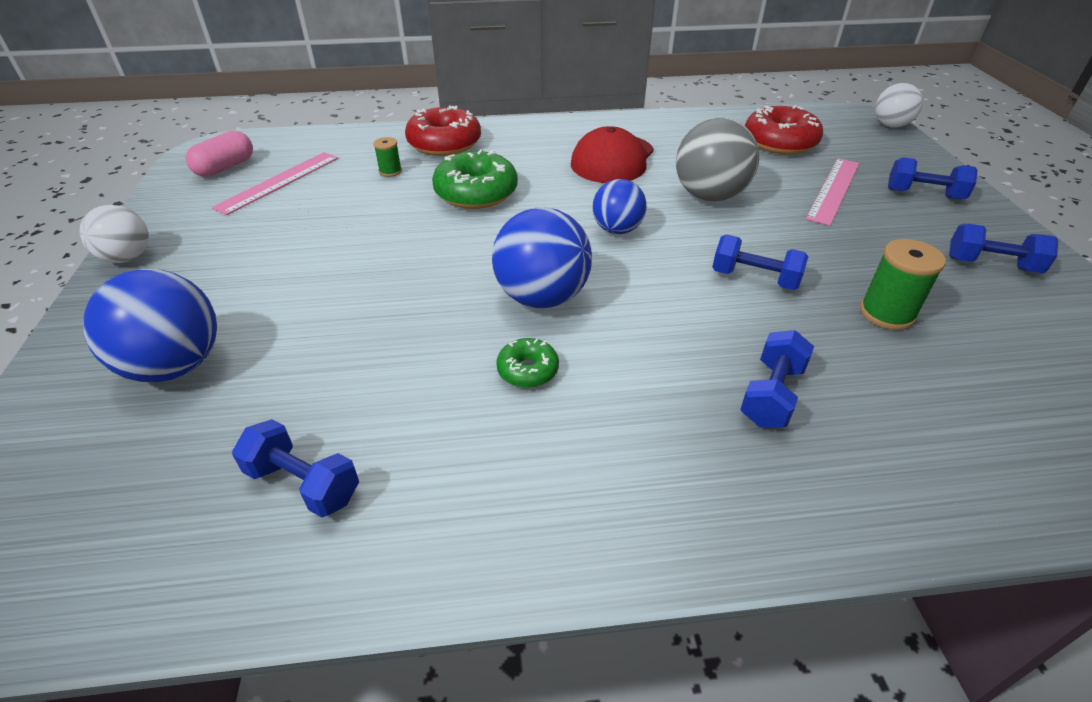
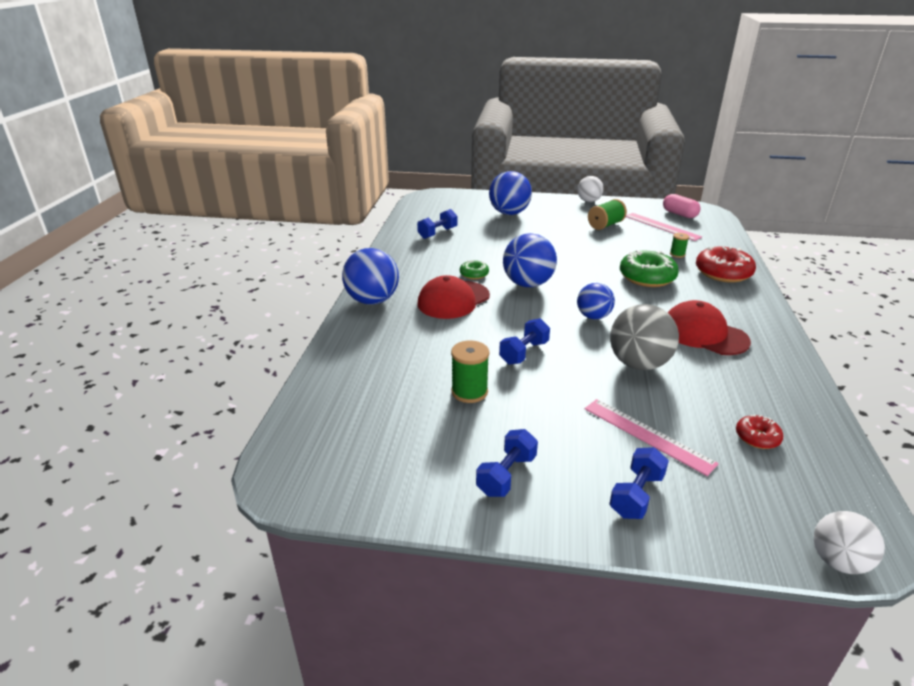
camera: 105 degrees right, 10 degrees down
(267, 233) = (605, 225): none -> green spool
(646, 380) = (453, 300): none -> red cap
(722, 515) = (372, 301): none -> blue ball
(771, 395) = (425, 329): blue dumbbell -> none
(779, 142) = (757, 437): red donut -> red donut, size x0.53

